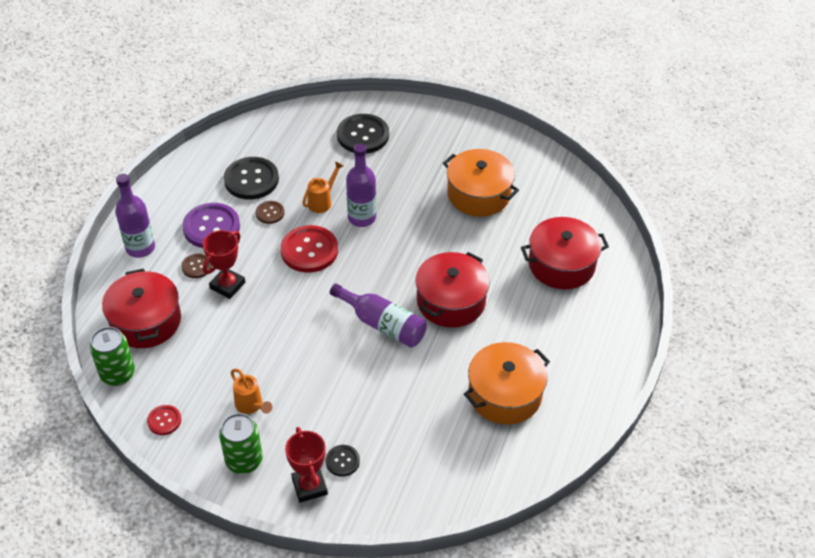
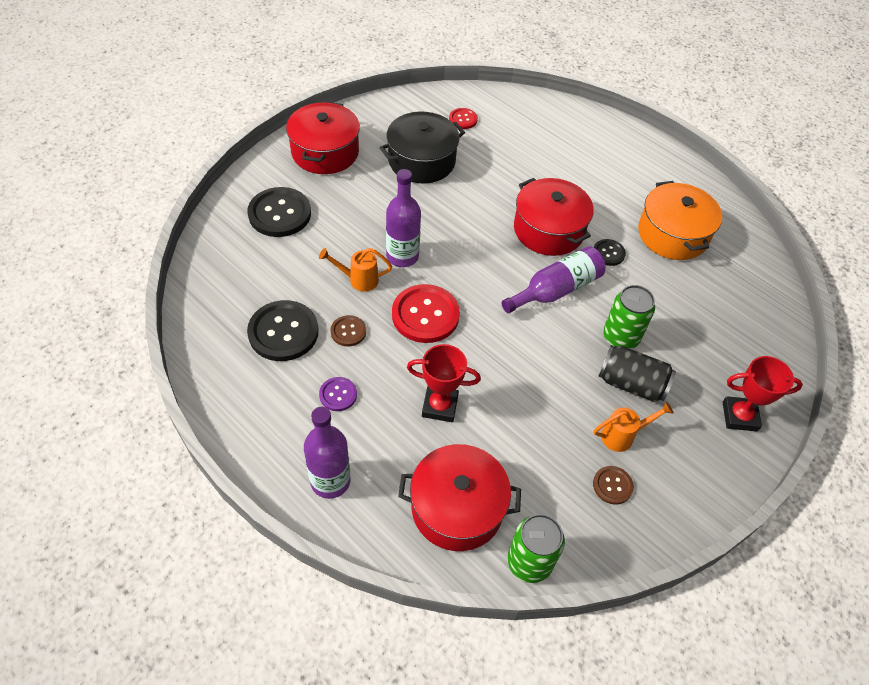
camera: 70 degrees left, 5 degrees up
(164, 420) = (617, 529): red button -> red button (463, 119)
(196, 266) = (394, 428): brown button -> brown button (612, 485)
(211, 227) = (338, 394): purple button -> purple button, size x0.52
(227, 285) = (440, 406): red trophy -> red trophy turned 45 degrees counterclockwise
(244, 460) = (693, 464): green can -> green can (620, 337)
(307, 400) = (631, 383): none -> black can
(322, 201) = (358, 280): orange watering can -> orange watering can turned 60 degrees counterclockwise
(342, 461) = (716, 379): black button -> black button (608, 253)
(478, 194) = (421, 161): orange pot -> black pot
(561, 264) = (539, 142): red pot -> red pot (325, 152)

